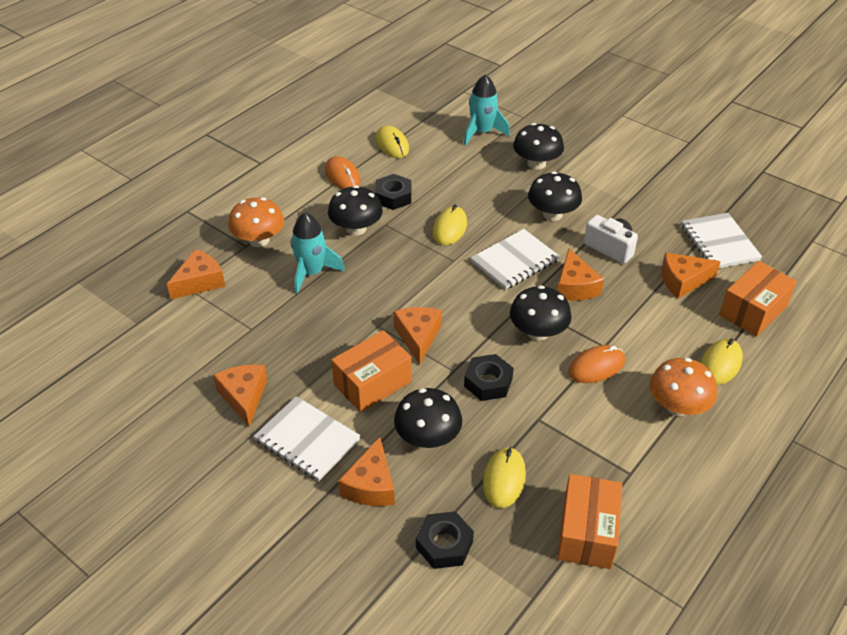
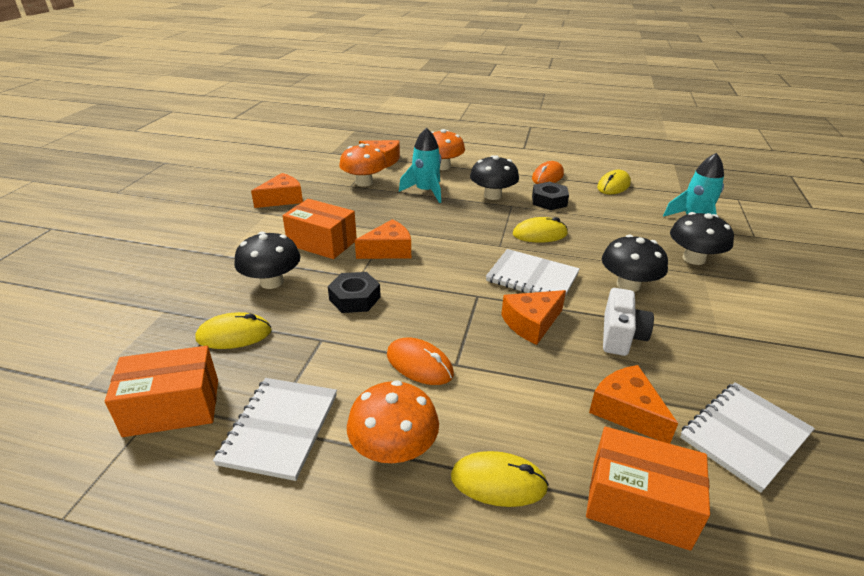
camera: 65 degrees right, 10 degrees down
(252, 315) = (364, 182): none -> orange mushroom
(307, 440) = (249, 231): white notebook -> white notebook (279, 428)
(371, 485) = (210, 267): orange cheese -> none
(444, 544) = (150, 318): black nut -> none
(538, 332) = (443, 313): black mushroom -> none

